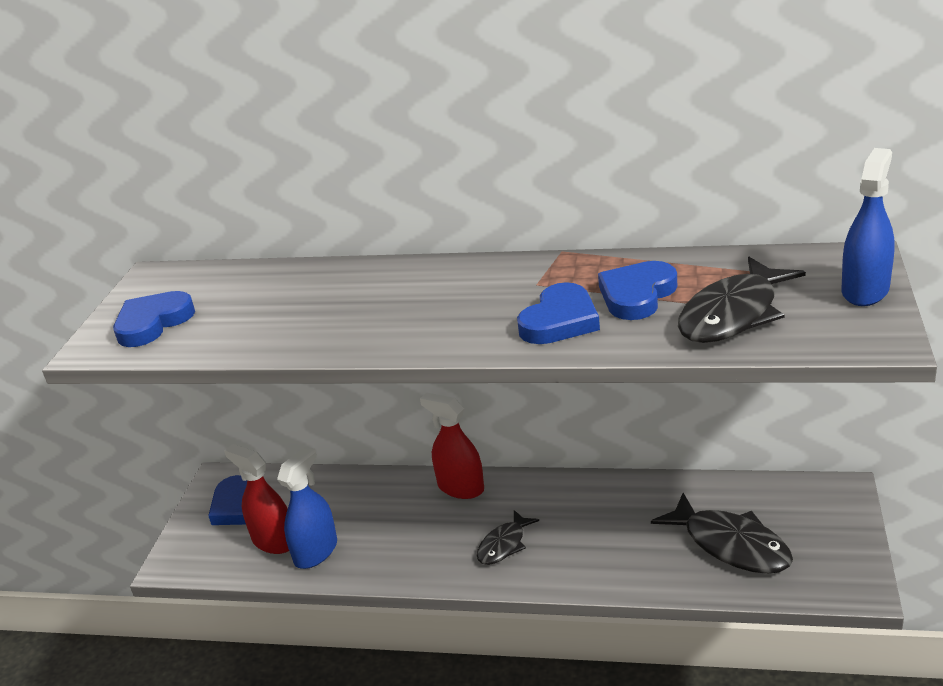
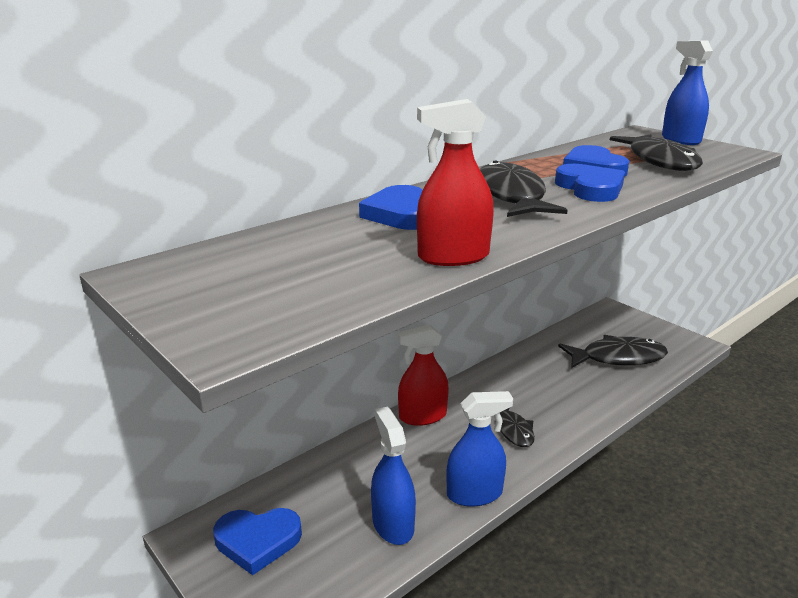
camera: 55 degrees left, 5 degrees down
(153, 323) = (253, 300): blue heart -> blue heart (400, 214)
(274, 541) = (340, 543): red spray bottle -> red spray bottle (453, 257)
(393, 570) = (474, 494): none -> blue spray bottle
(476, 300) = (510, 196): none -> black fish

